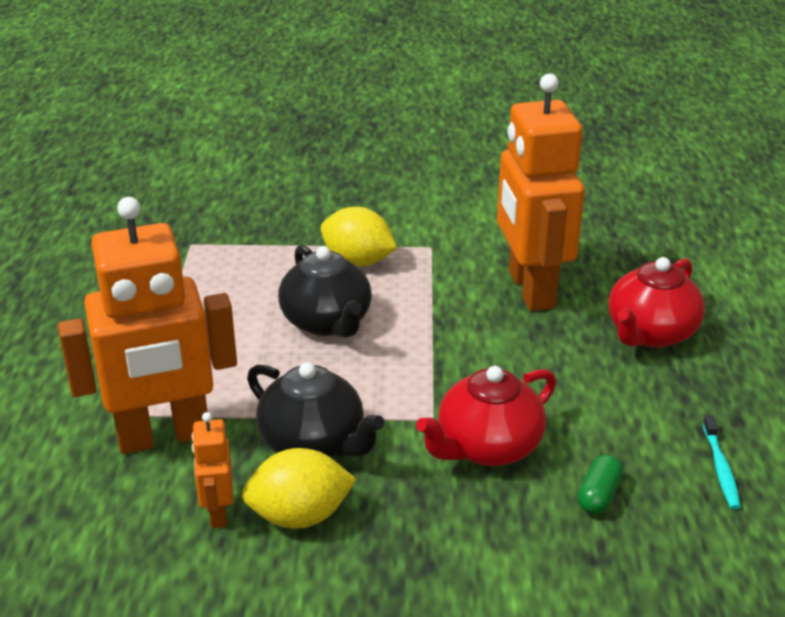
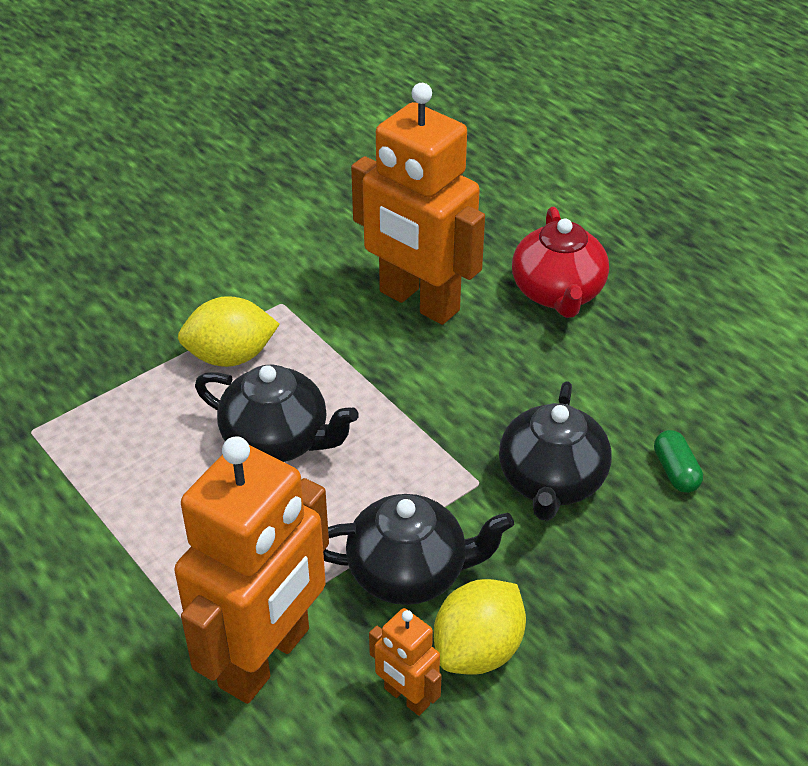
camera: 40 degrees left, 10 degrees up
(487, 447) = (551, 482): red teapot -> black teapot
(720, 468) = (729, 391): turquoise toothbrush -> none

